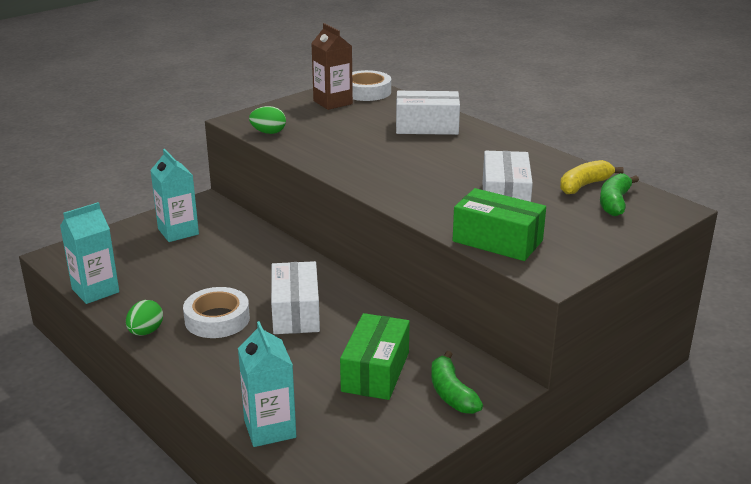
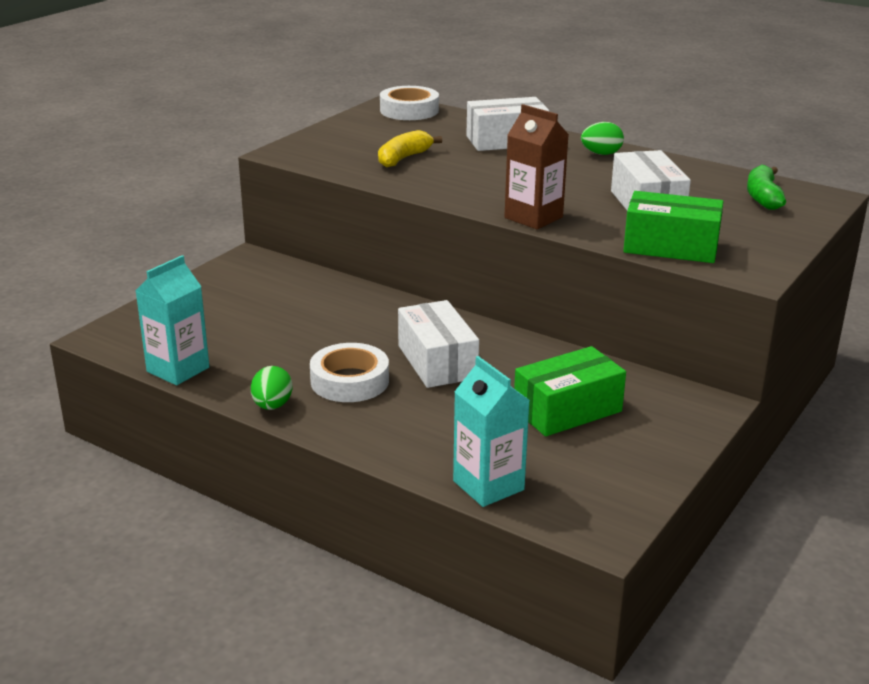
camera: 15 degrees left, 0 degrees up
(178, 231) = (237, 293): turquoise carton -> none
(268, 132) = (327, 162): green egg -> green egg (601, 154)
(333, 102) = (378, 125): brown carton -> brown carton (533, 217)
(375, 371) = (567, 410): green box -> green box turned 60 degrees clockwise
(451, 393) = (663, 420): green banana -> none
(584, 185) = (719, 183): yellow banana -> yellow banana (403, 158)

